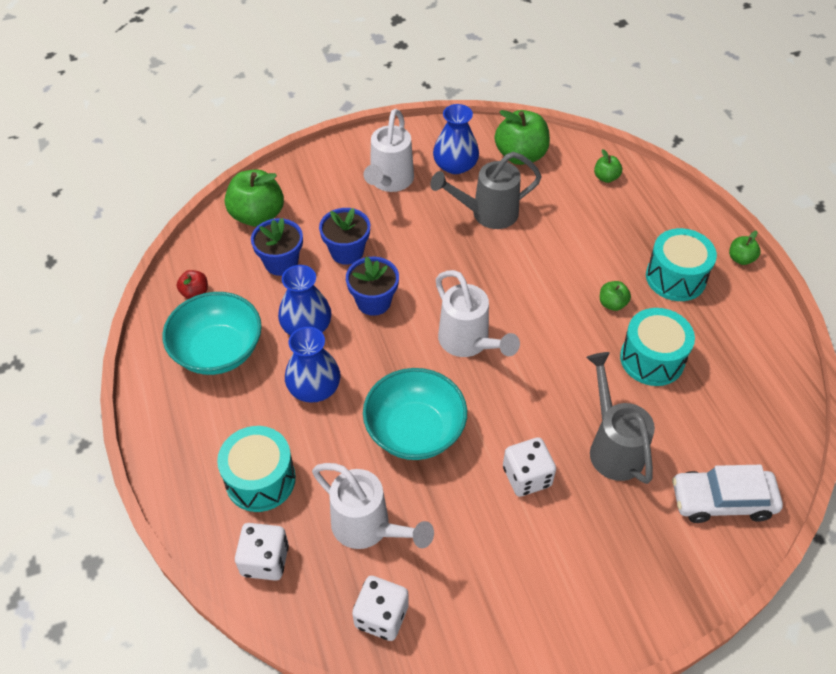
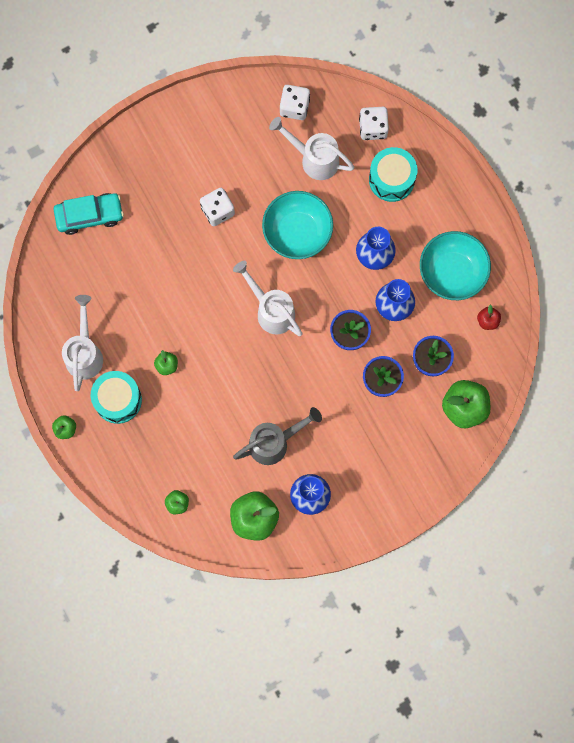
camera: 170 degrees right, 25 degrees up
(389, 182) = (363, 465): white watering can -> white watering can (85, 353)
(612, 446) = (162, 243): grey watering can -> none
(652, 359) = (136, 319): turquoise drum -> none
(722, 501) = (89, 215): white car -> turquoise car

